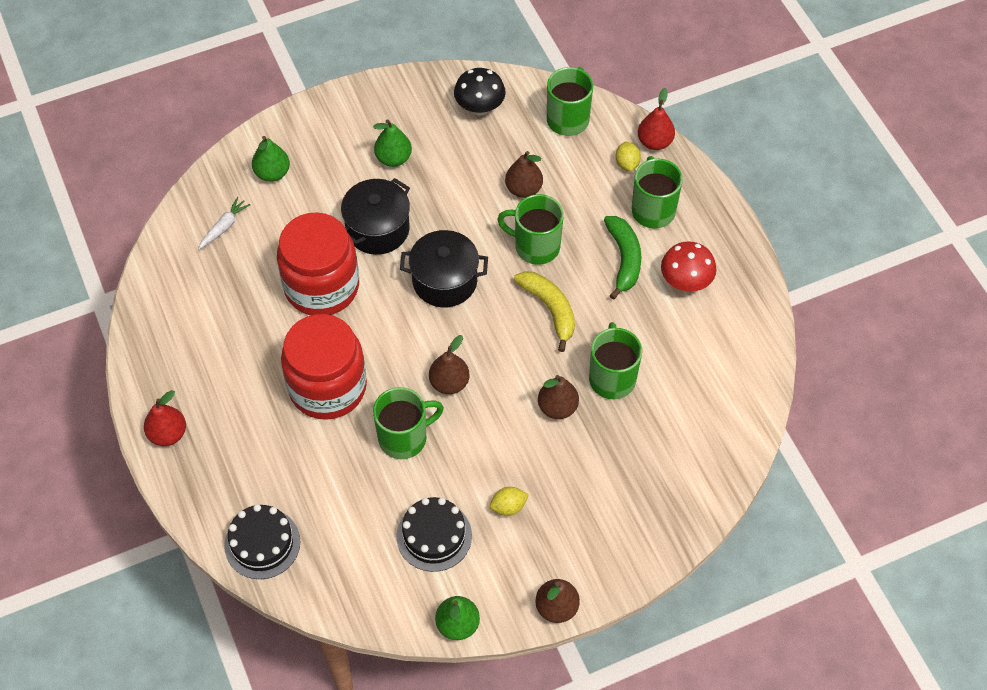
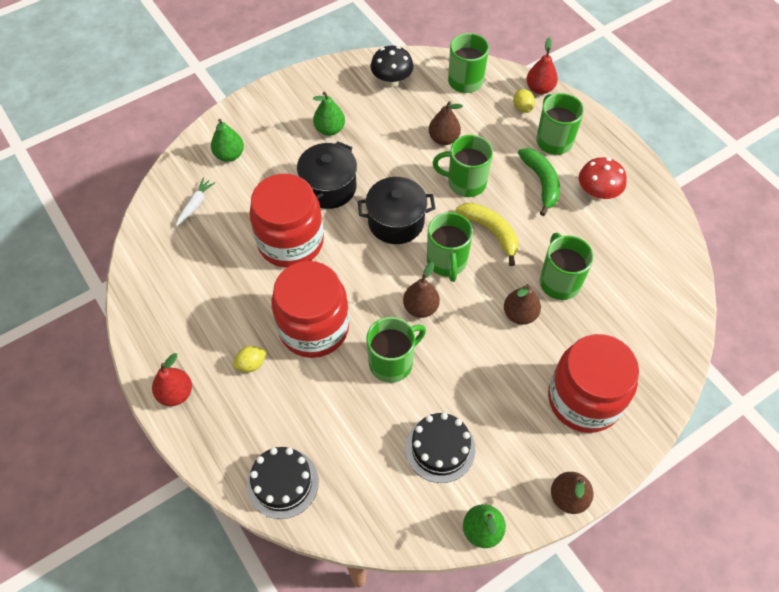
camera: 10 degrees left, 0 degrees up
(491, 335) = (447, 261): none -> green mug
(508, 507) = (500, 410): yellow lemon -> yellow lemon (251, 364)
(602, 510) = (584, 399): none -> red jar

